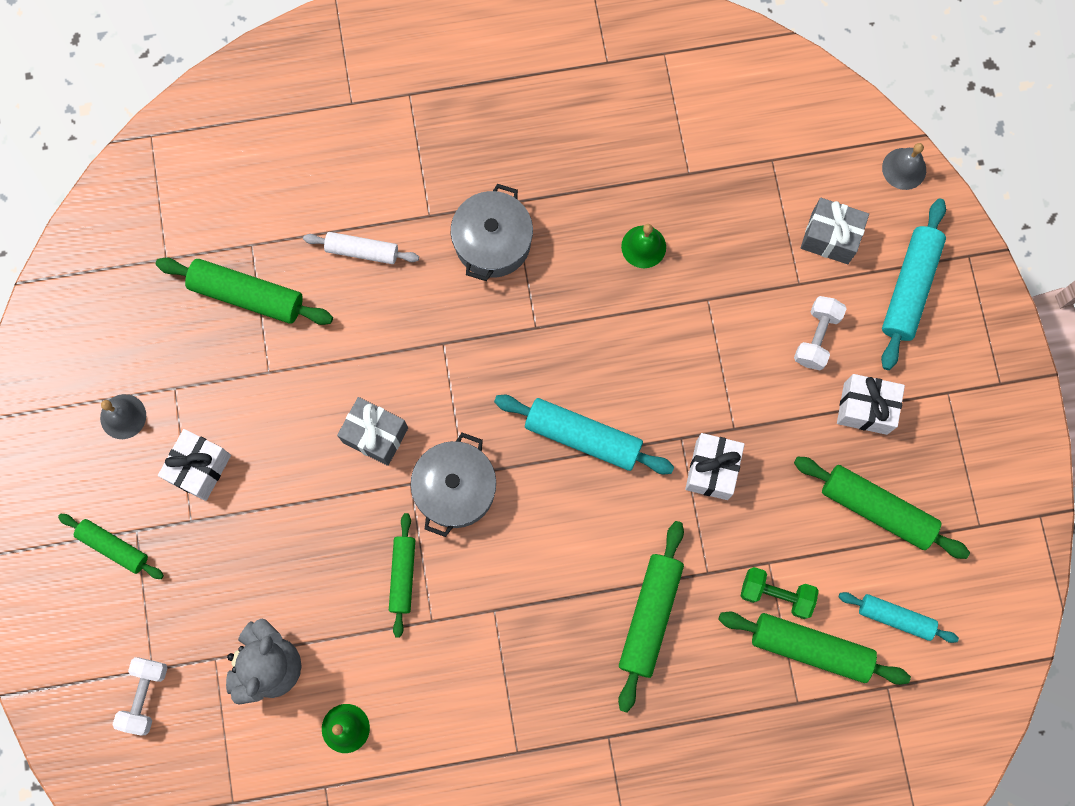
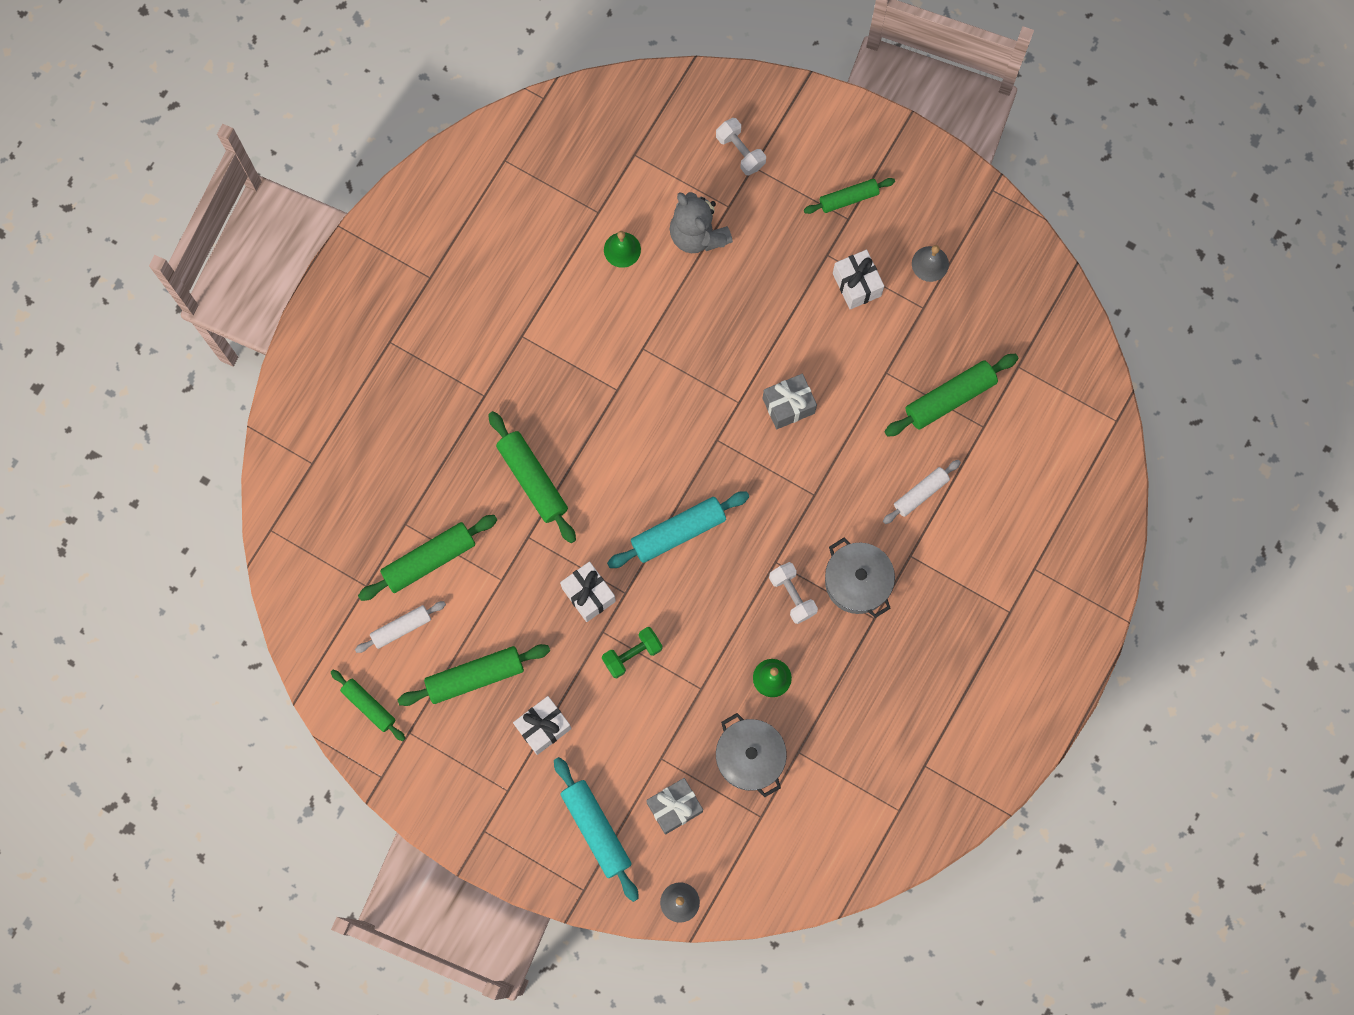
camera: 130 degrees right, 0 degrees up
(403, 575) = (685, 353): green rolling pin -> green rolling pin (369, 706)
(455, 489) = (712, 427): grey pot -> grey pot (750, 757)
(776, 594) = (479, 567): green dumbbell -> green dumbbell (632, 654)
(816, 337) = (616, 737): white dumbbell -> white dumbbell (792, 595)
(895, 618) = (401, 628): turquoise rolling pin -> white rolling pin

